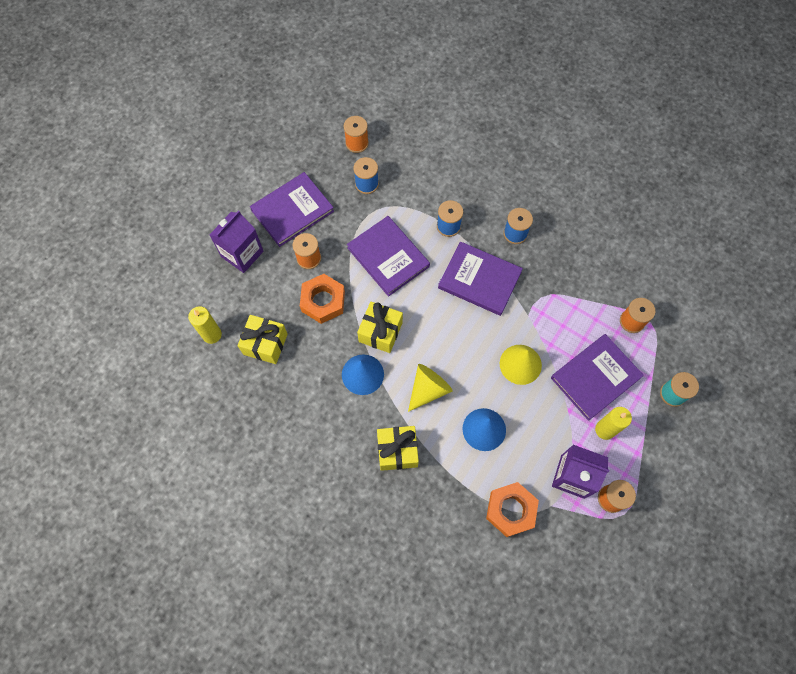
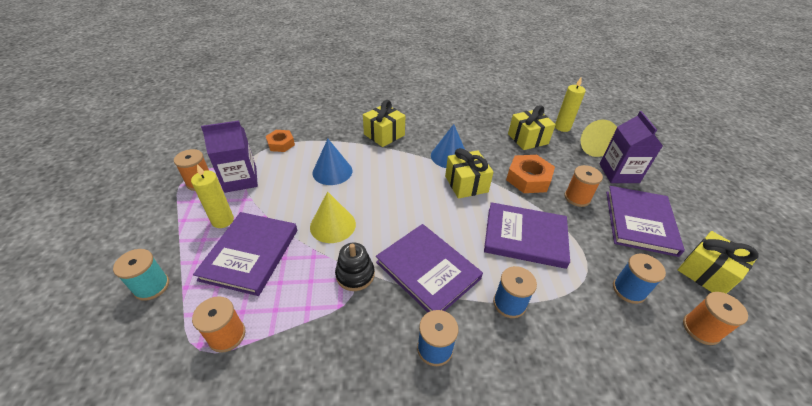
camera: 140 degrees right, 25 degrees down
(304, 158) = (706, 273): none -> yellow gift
(428, 389) = (395, 172): yellow cone -> yellow cone (591, 147)
(479, 280) = (428, 270): purple book -> purple book turned 60 degrees clockwise
(511, 510) = (281, 144): orange nut -> orange nut, size x0.65
(530, 310) = (355, 274): none -> black stacking toy

